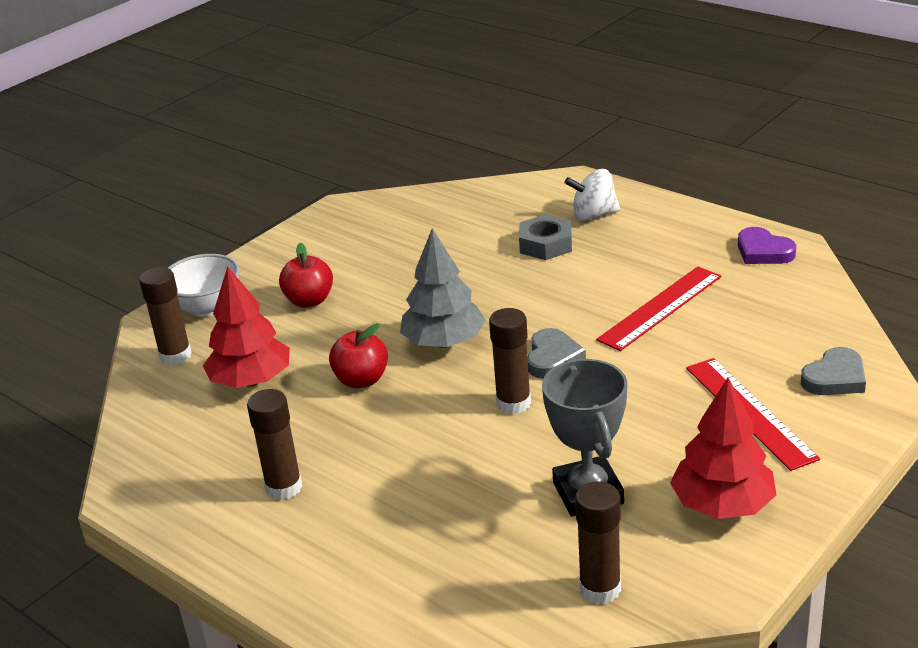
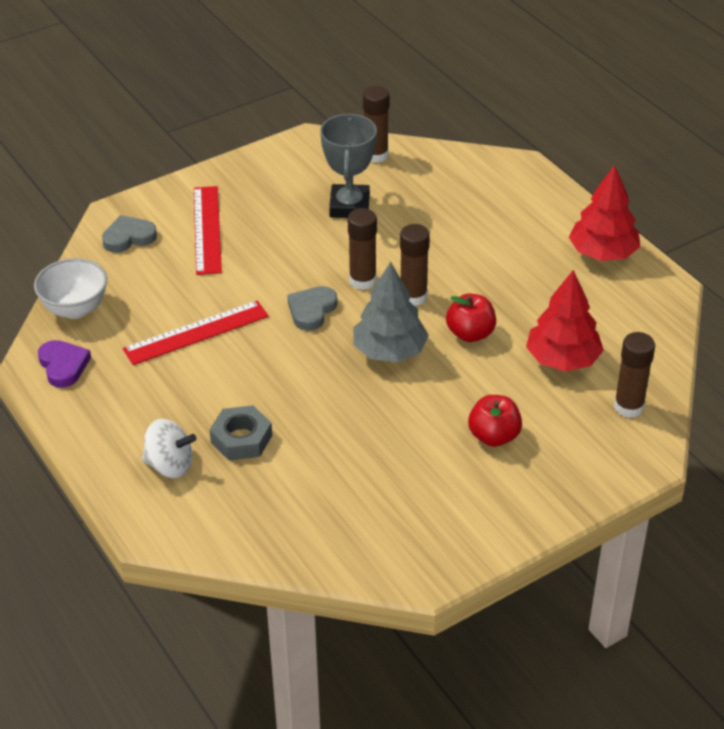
camera: 165 degrees left, 10 degrees up
(207, 308) = (596, 459): white bowl -> white bowl (75, 309)
(284, 487) = (550, 261): brown glue stick -> brown glue stick (413, 296)
(722, 505) = (274, 179): red tree -> red tree (602, 253)

